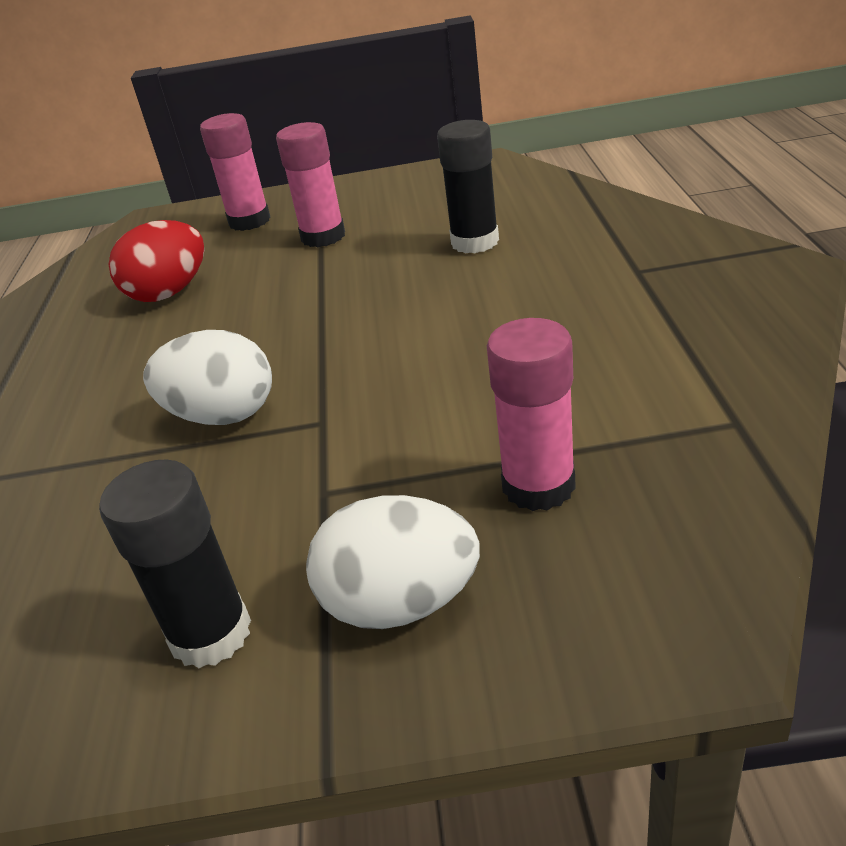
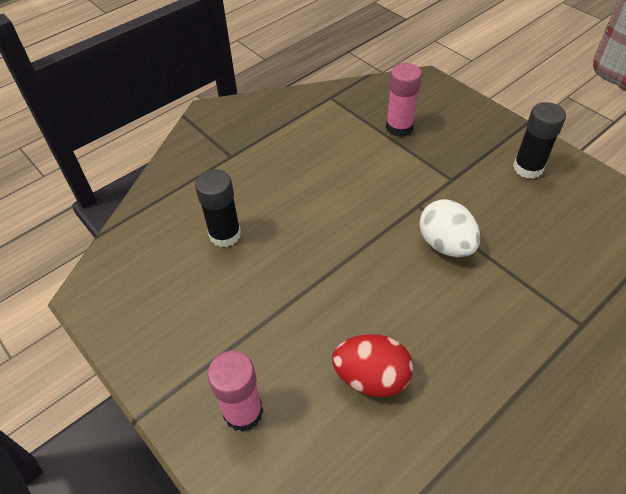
camera: 130 degrees left, 15 degrees up
(323, 237) = (249, 330): pink glue stick -> none
(400, 603) = (473, 134): white egg -> none

